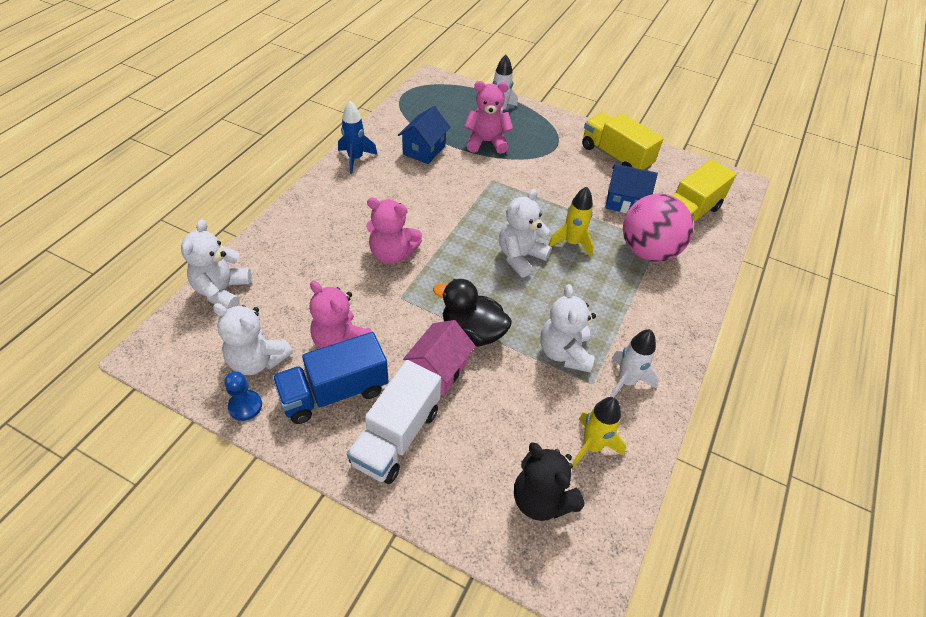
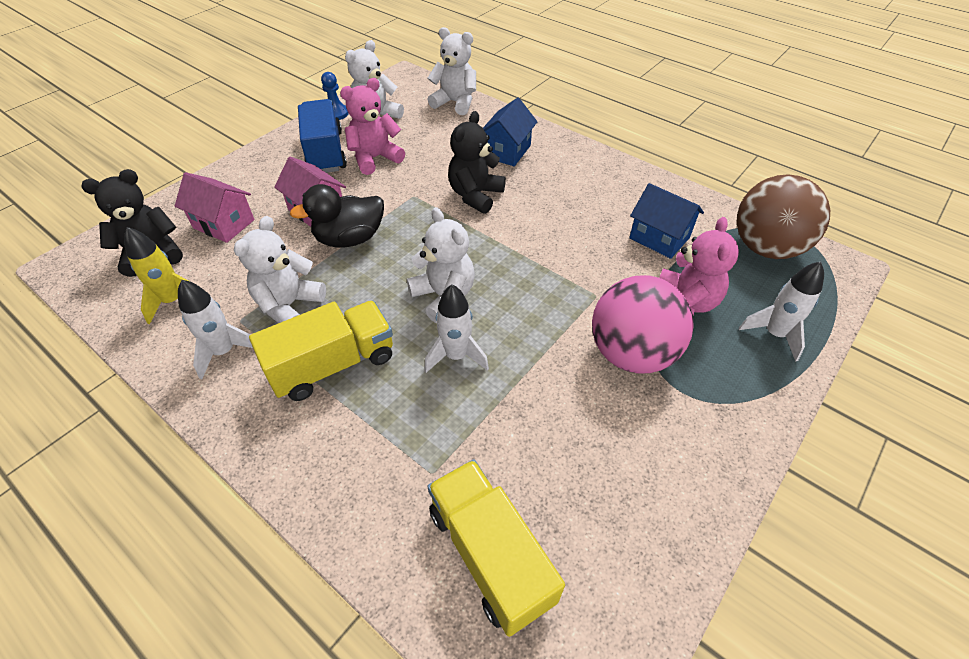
camera: 105 degrees right, 0 degrees up
(355, 159) = (637, 181): blue rocket -> none
(392, 254) = (475, 195): pink teddy bear -> black teddy bear
(396, 436) = (265, 180): white truck -> none
(422, 105) = (766, 248): none -> brown ball
(472, 332) = (349, 239): black duck -> black duck turned 150 degrees counterclockwise
(478, 449) = (224, 224): none -> pink house
(564, 352) = (289, 306): white teddy bear -> white teddy bear turned 75 degrees counterclockwise
(572, 243) = (456, 356): yellow rocket -> white rocket
(615, 156) = (660, 480): yellow truck -> yellow truck (333, 365)
(625, 202) = (533, 454): blue house -> blue house (507, 151)
(648, 251) = (416, 450): pink ball -> pink ball (631, 353)

